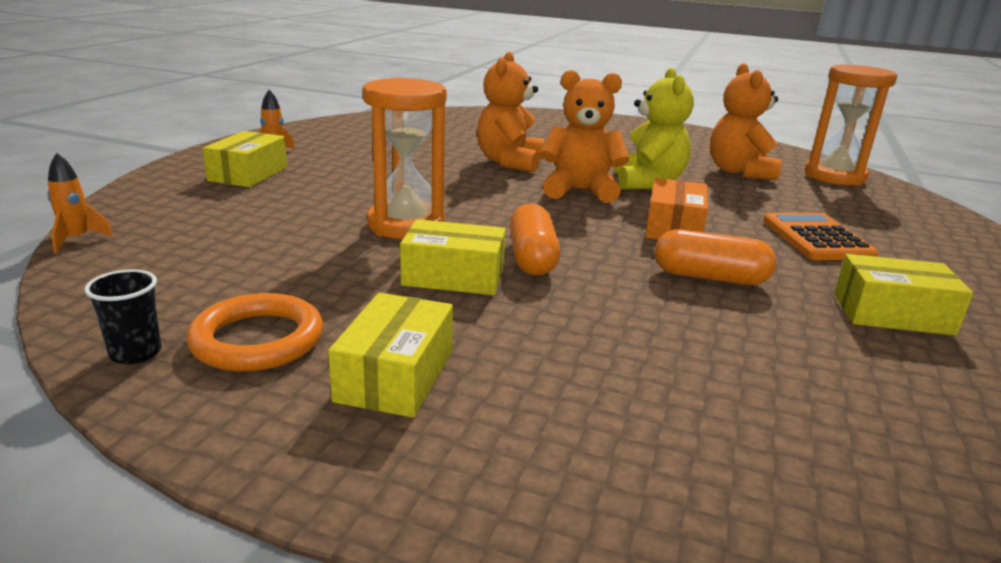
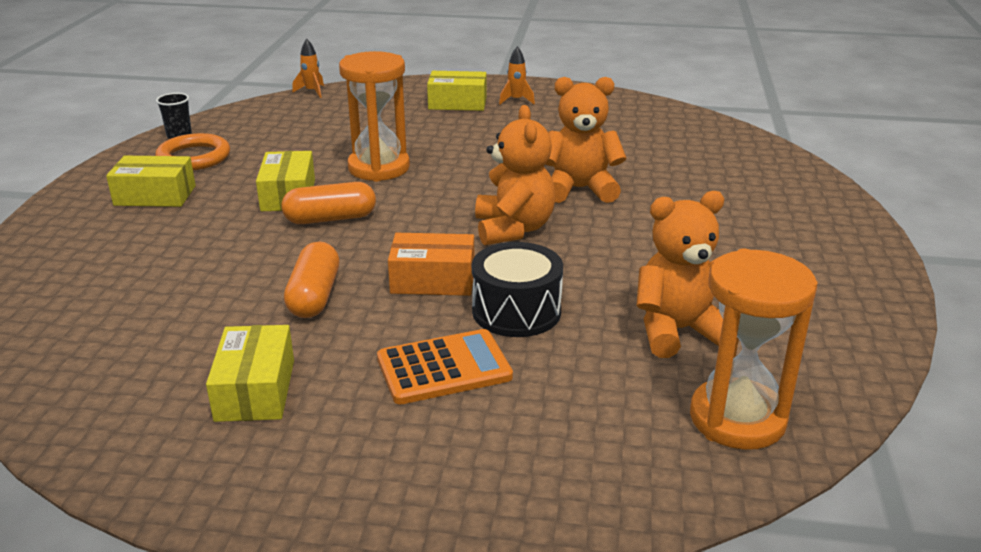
camera: 80 degrees right, 5 degrees up
(647, 182) = (573, 265): yellow teddy bear -> none
(723, 207) = (516, 311): none -> black drum

